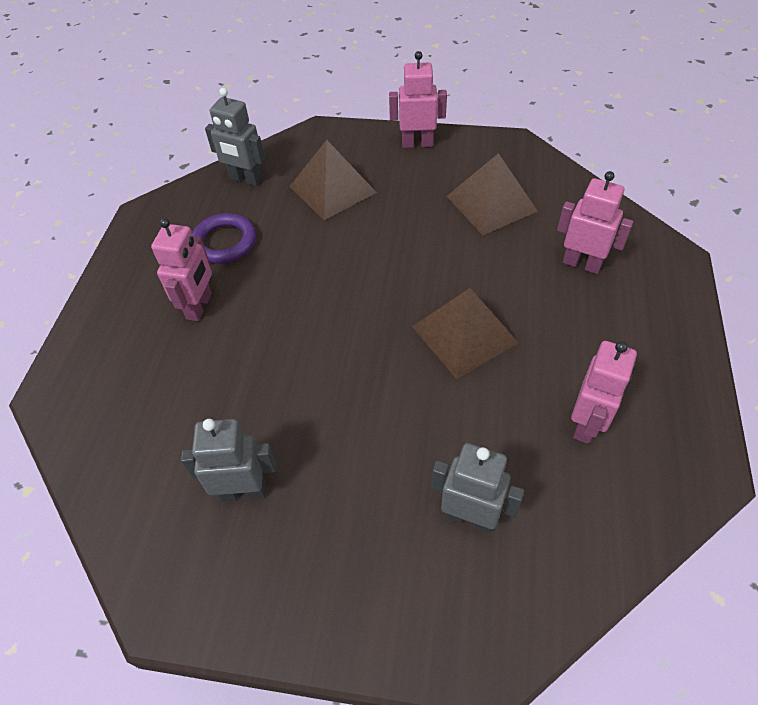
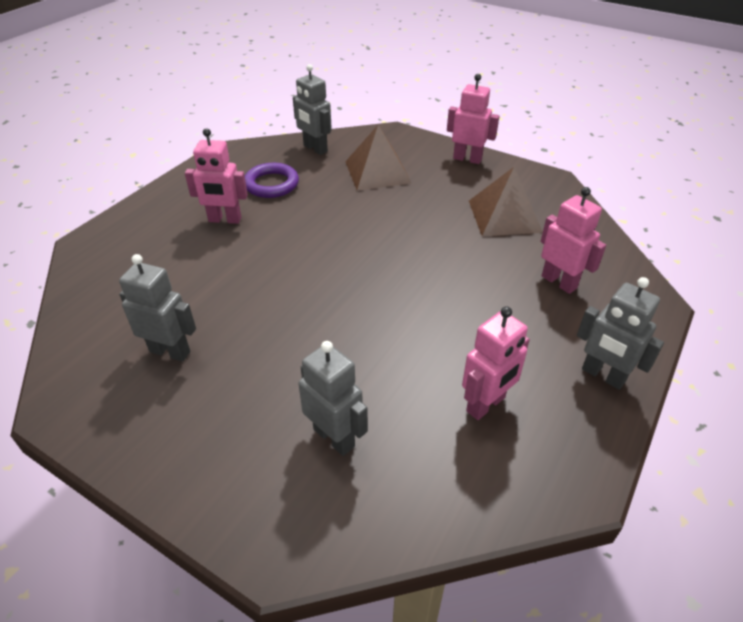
camera: 20 degrees right, 10 degrees down
(200, 306) = (225, 220): pink robot -> pink robot turned 60 degrees clockwise
(464, 334) = (419, 302): brown pyramid -> none
(669, 352) = (603, 375): none -> grey robot

